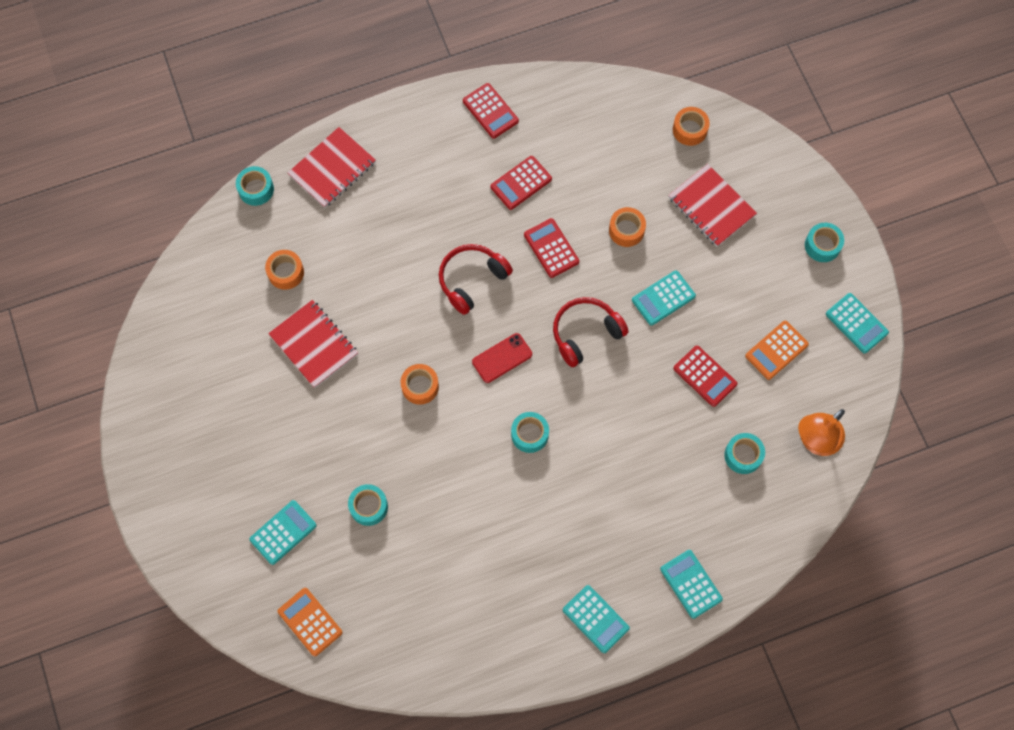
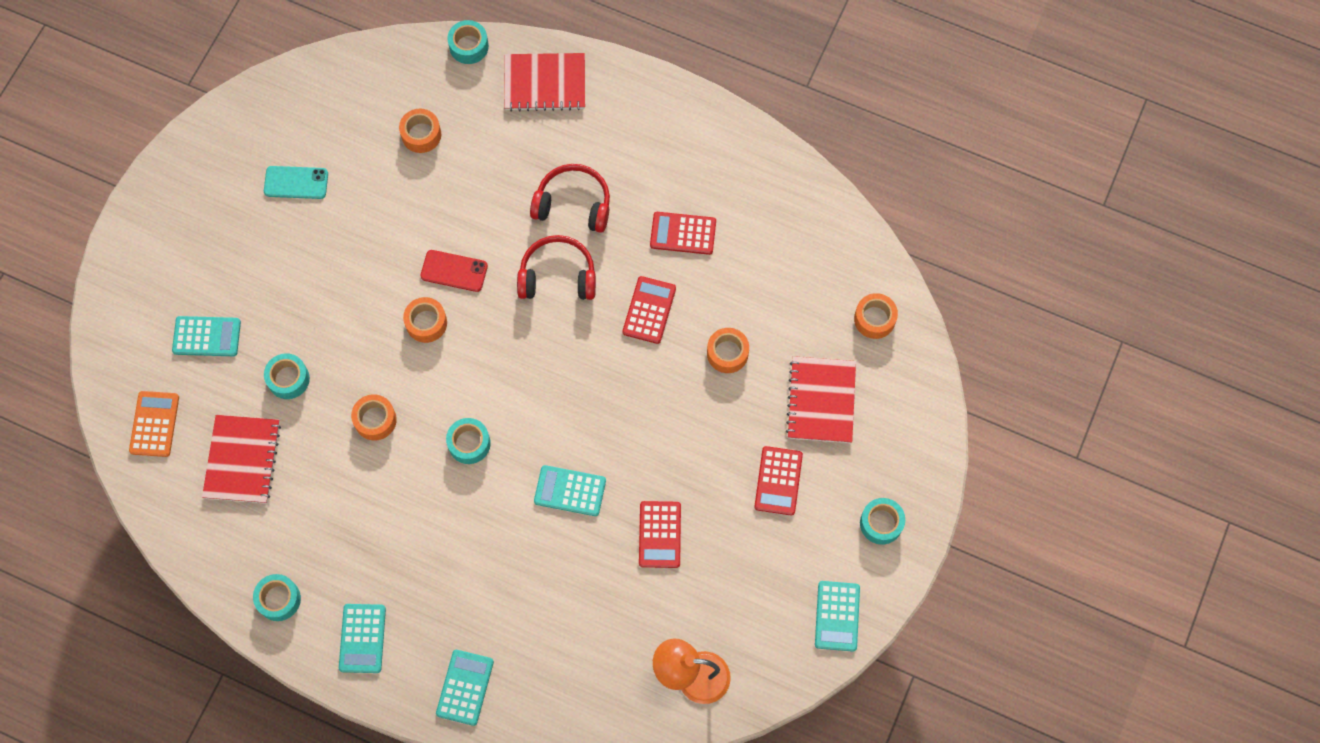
camera: 45 degrees right, 0 degrees up
(234, 379) = (296, 182): none -> turquoise phone
(314, 345) = (382, 212): red notebook -> red notebook (242, 460)
(454, 477) = (375, 420): none -> orange tape
(490, 111) = (723, 151): red calculator -> red calculator (778, 481)
(502, 358) = (513, 361): red phone -> red phone (454, 271)
(585, 333) = (601, 406): red headphones -> red headphones (573, 204)
(663, 298) = (696, 438): turquoise calculator -> turquoise calculator (570, 491)
(743, 455) = (619, 629): turquoise tape -> turquoise tape (279, 599)
(776, 350) = (743, 572): orange calculator -> none

